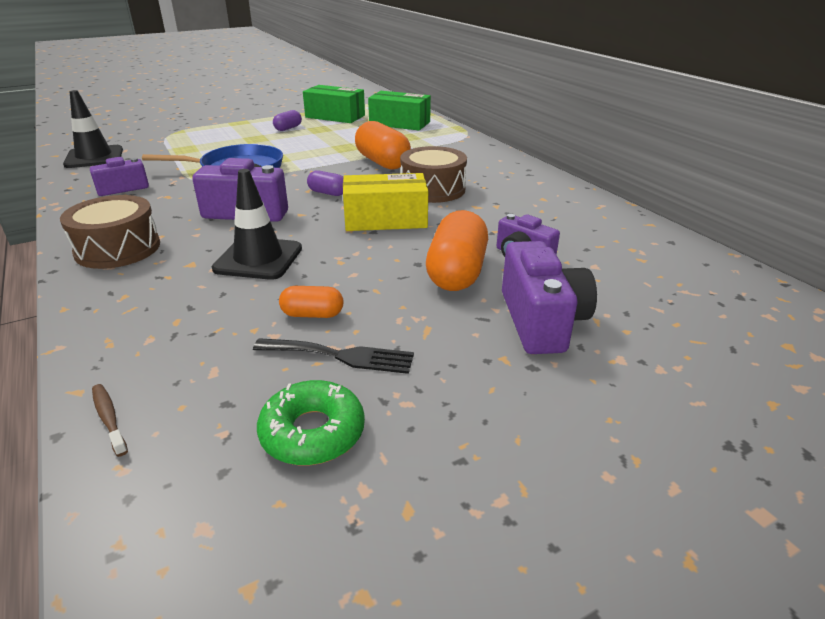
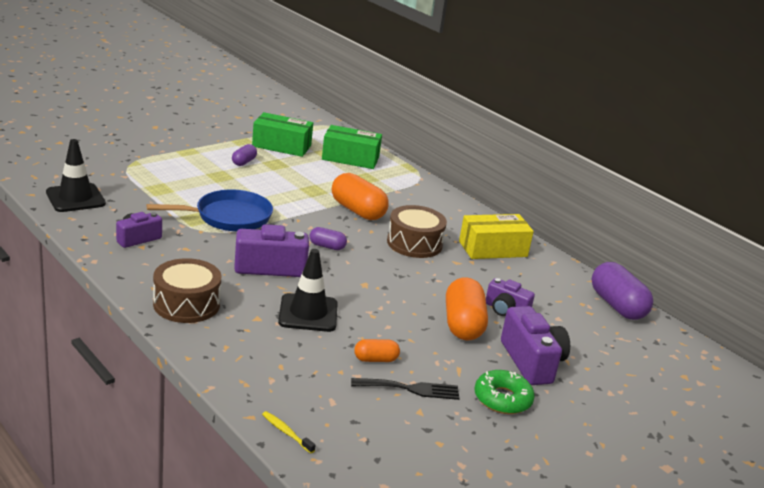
camera: 15 degrees left, 5 degrees down
(109, 418) = (286, 432): brown toothbrush -> yellow toothbrush
(312, 432) = (417, 436): green donut -> green donut (502, 399)
(385, 219) = (389, 275): yellow box -> yellow box (493, 249)
(682, 251) = (617, 306): none -> purple capsule

